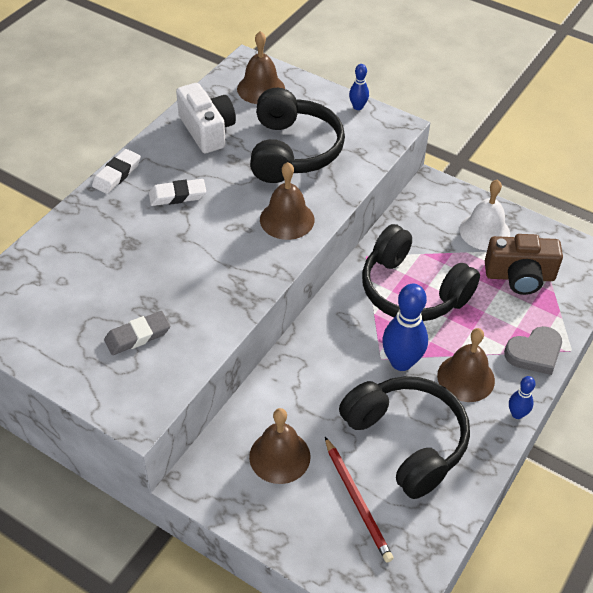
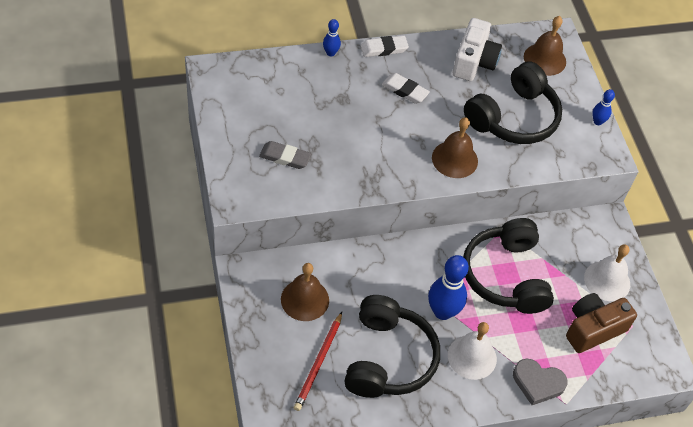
camera: 40 degrees right, 5 degrees up
(466, 378) = (472, 357): brown bell -> white bell
(517, 414) = (477, 406): blue bowling pin -> blue bowling pin (330, 53)
(519, 276) = (593, 329): brown camera -> brown camera turned 105 degrees clockwise

